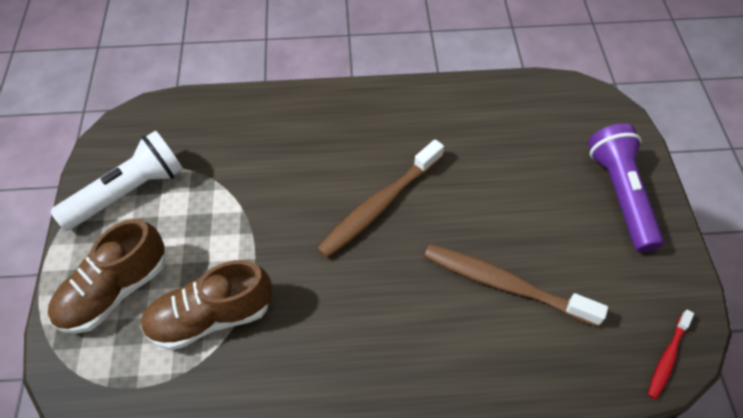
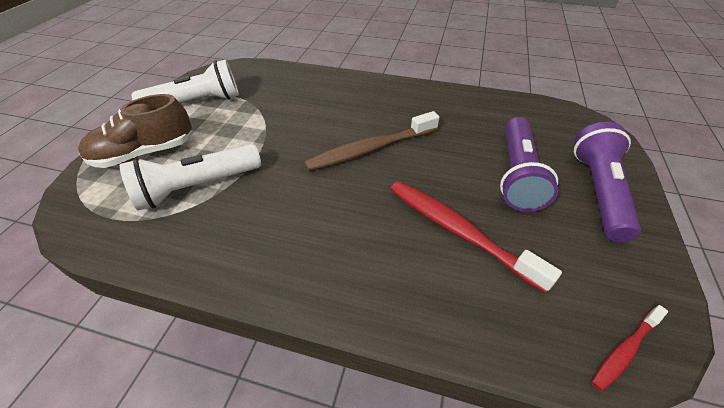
camera: 20 degrees right, 10 degrees down
(211, 317) = (197, 187): brown shoe -> white flashlight
(505, 284) = (458, 231): brown toothbrush -> red toothbrush
(541, 196) = (517, 174): none -> purple flashlight

